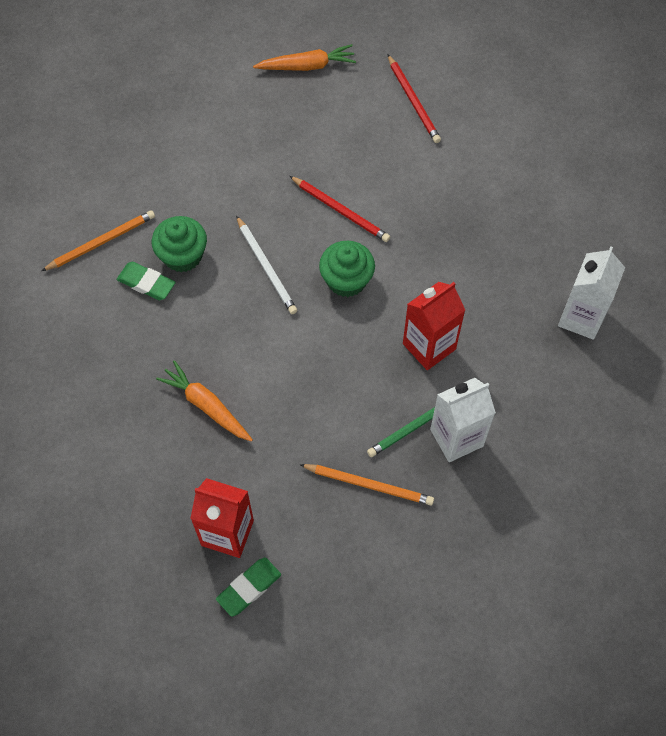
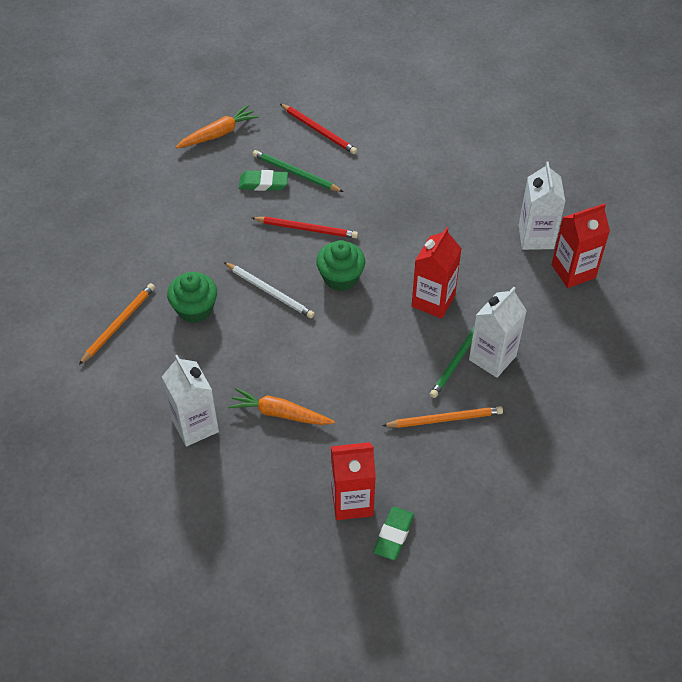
camera: 25 degrees left, 10 degrees down
(118, 383) = (195, 425): none -> white carton
(146, 283) = (176, 341): green eraser -> green eraser (263, 183)
(362, 142) = (295, 173): none -> green pencil
(600, 374) = (573, 271): none -> red carton

